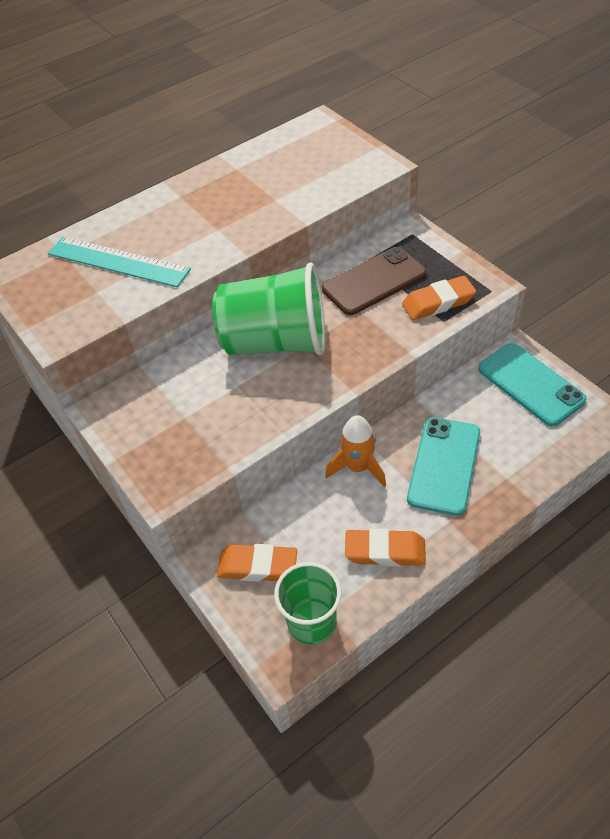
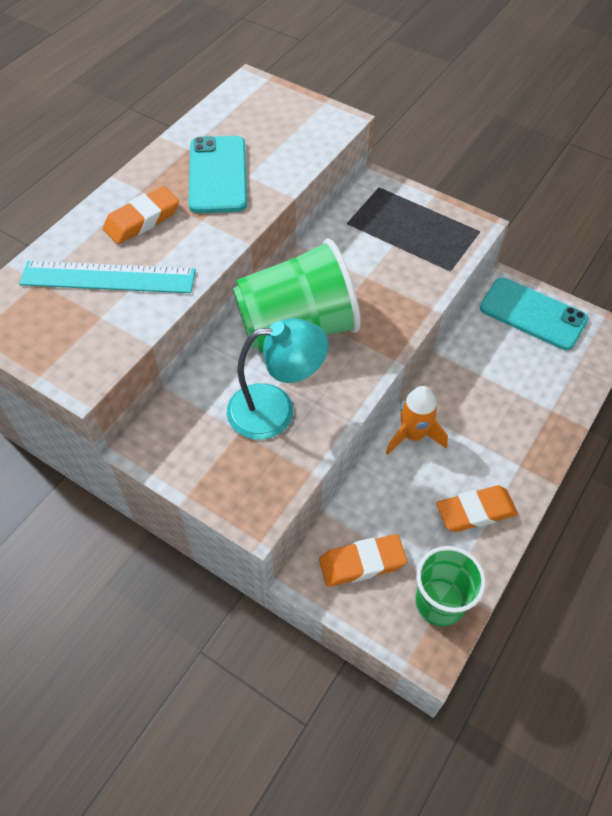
camera: 25 degrees left, 5 degrees up
(222, 407) = (275, 410): none -> turquoise lamp
(374, 281) = (365, 243): brown phone -> none
(438, 302) = (436, 252): orange eraser -> orange eraser (142, 220)
(444, 465) = (491, 412): turquoise phone -> turquoise phone (218, 175)

